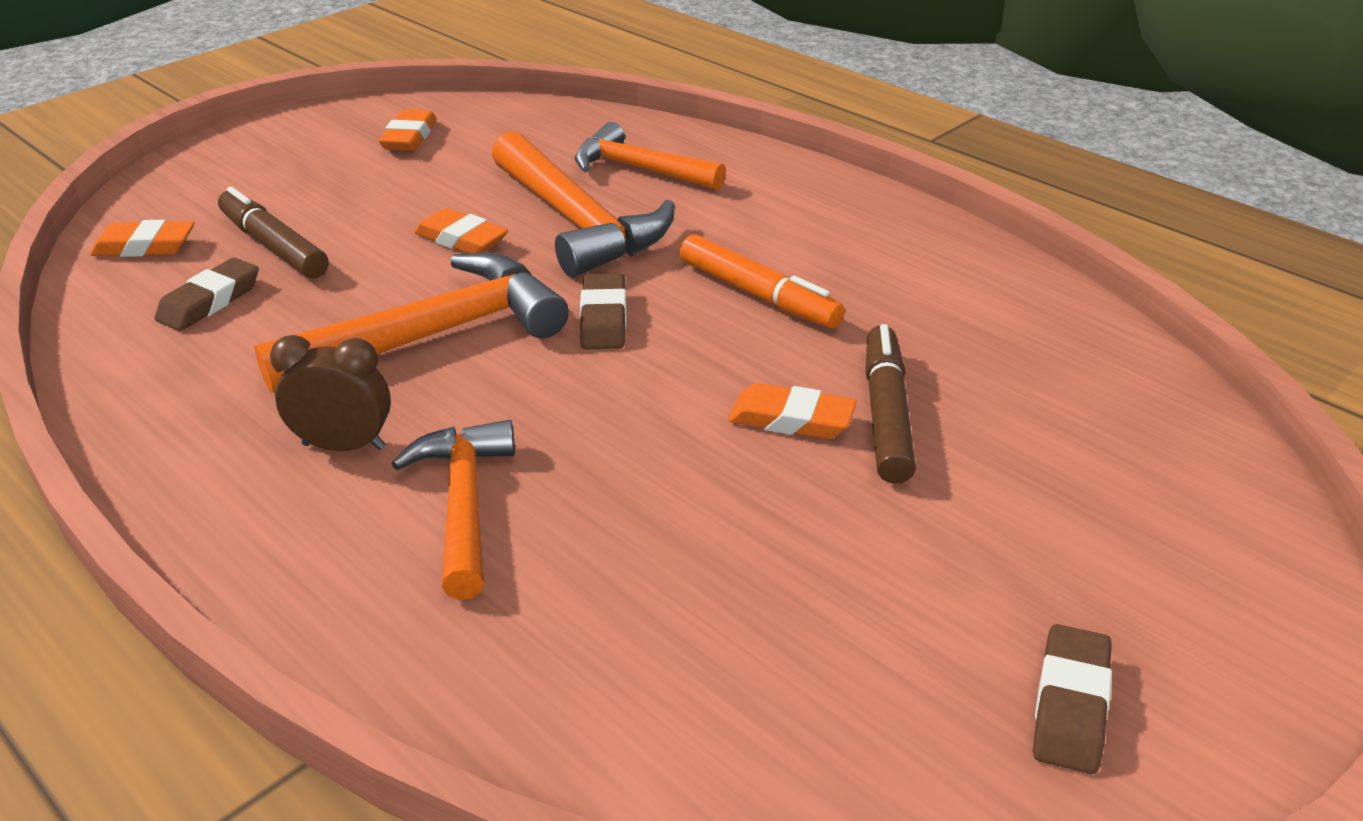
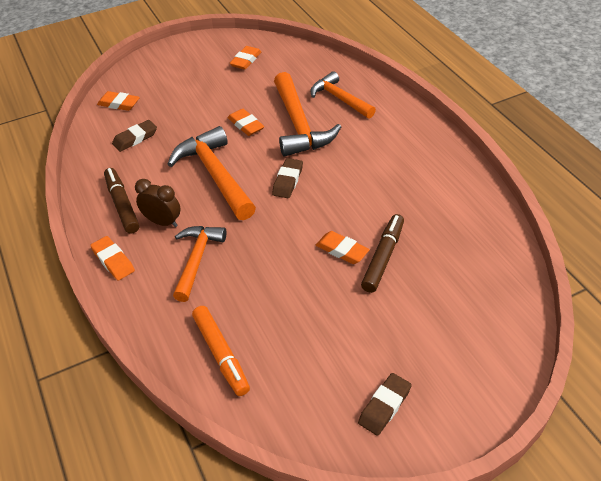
camera: 20 degrees right, 10 degrees up
(246, 550) = (113, 261): none -> orange eraser
(274, 246) = (169, 113): brown marker -> brown marker (122, 205)
(433, 336) = (215, 175): orange hammer -> orange hammer turned 105 degrees counterclockwise
(758, 295) = (359, 182): orange marker -> orange marker (221, 354)

